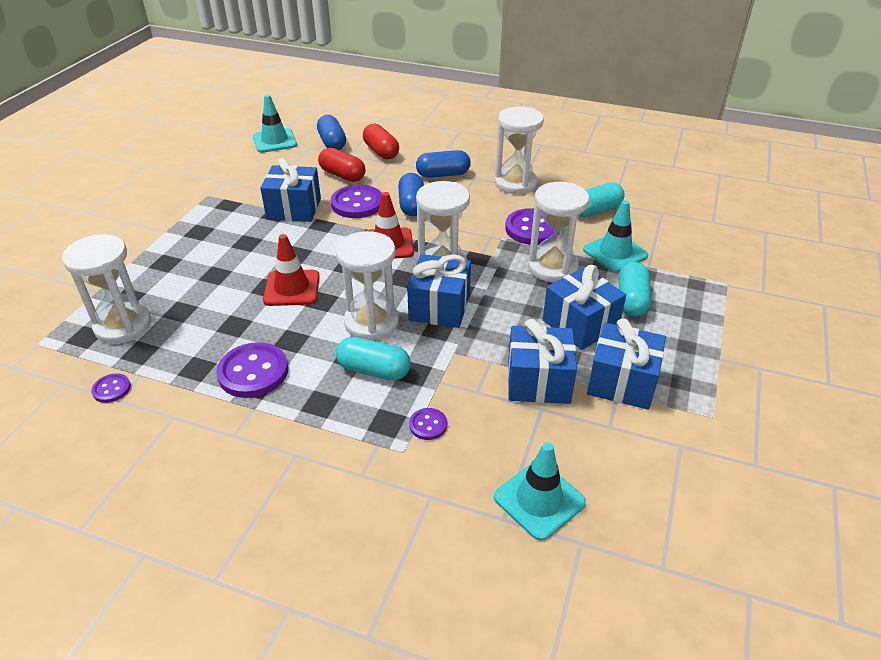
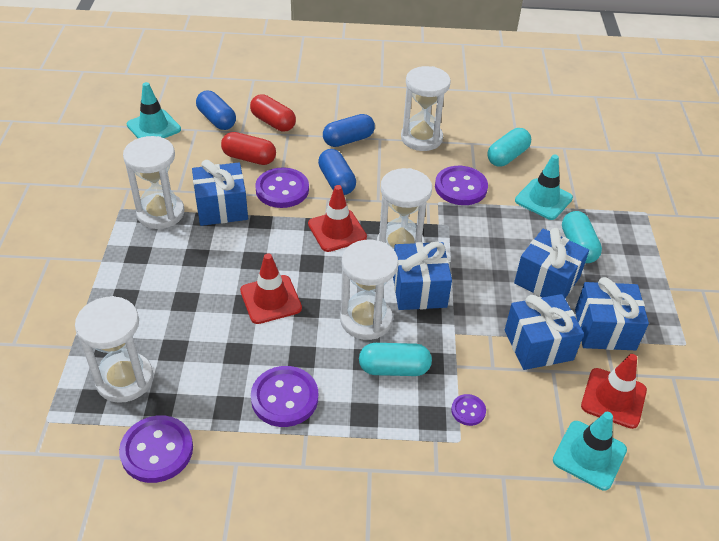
camera: 20 degrees left, 5 degrees up
(111, 389) = (157, 450): purple button -> purple button, size x1.97
(552, 267) = (497, 226): white hourglass -> white hourglass (160, 213)
(597, 450) = (613, 398): none -> red traffic cone

